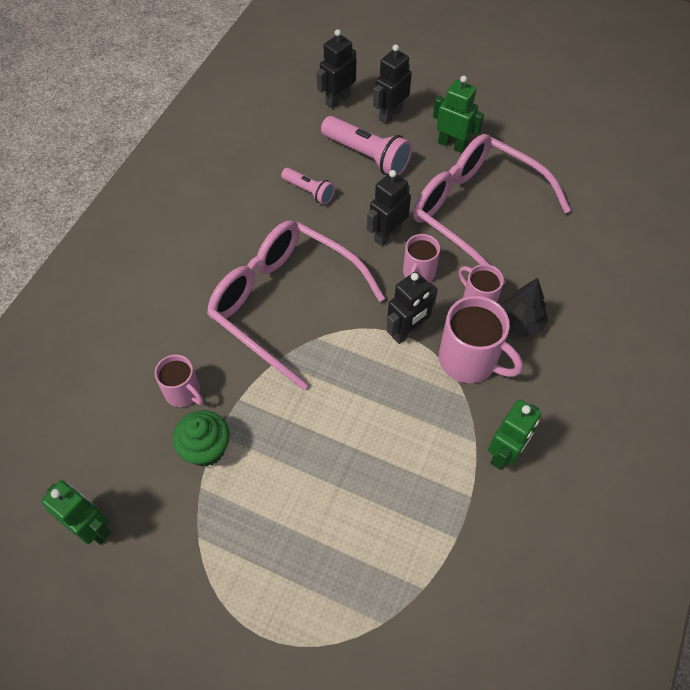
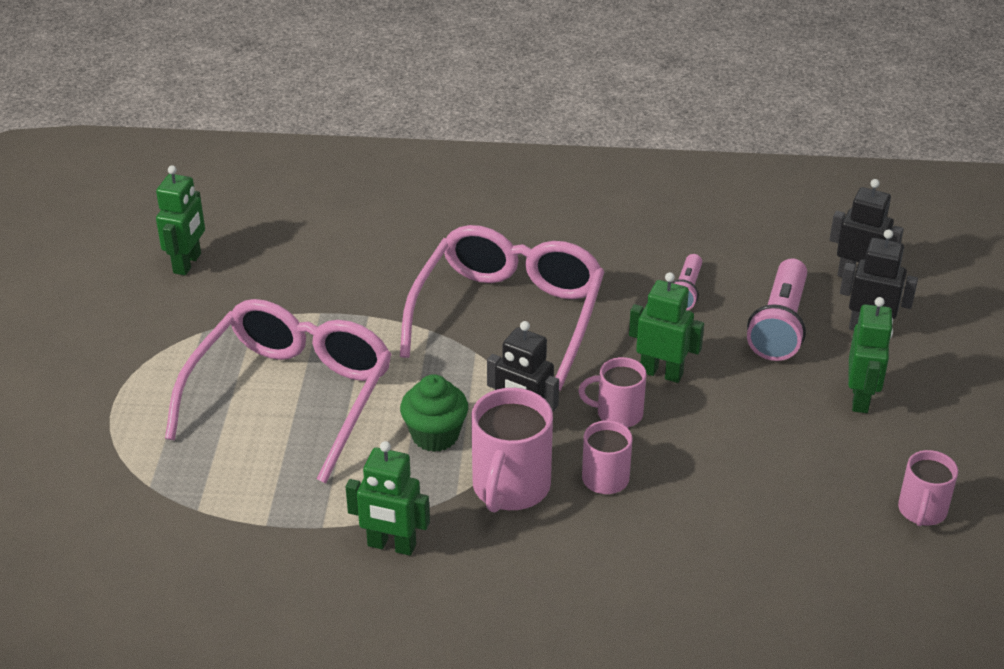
camera: 70 degrees right, 20 degrees down
(183, 392) = (358, 275): pink mug -> pink mug (921, 511)
(206, 449) = (299, 309): green cupcake -> green cupcake (435, 435)
(387, 235) = (661, 373): black robot -> green robot
(476, 211) = (755, 446): pink glasses -> pink glasses (291, 396)
(520, 323) = (593, 525): black tree -> none

